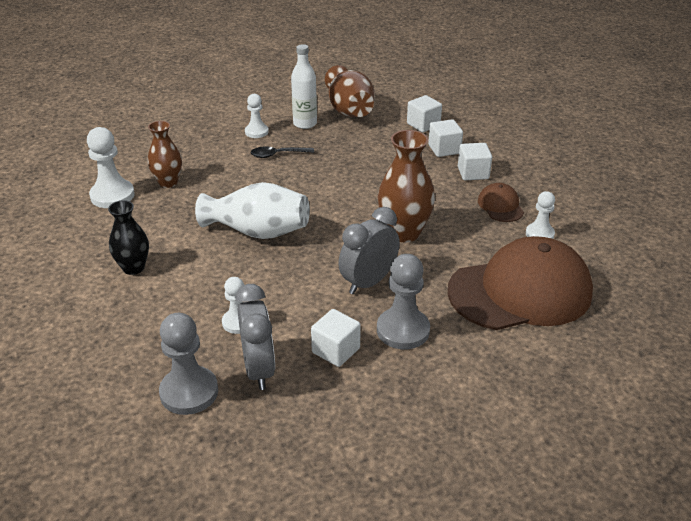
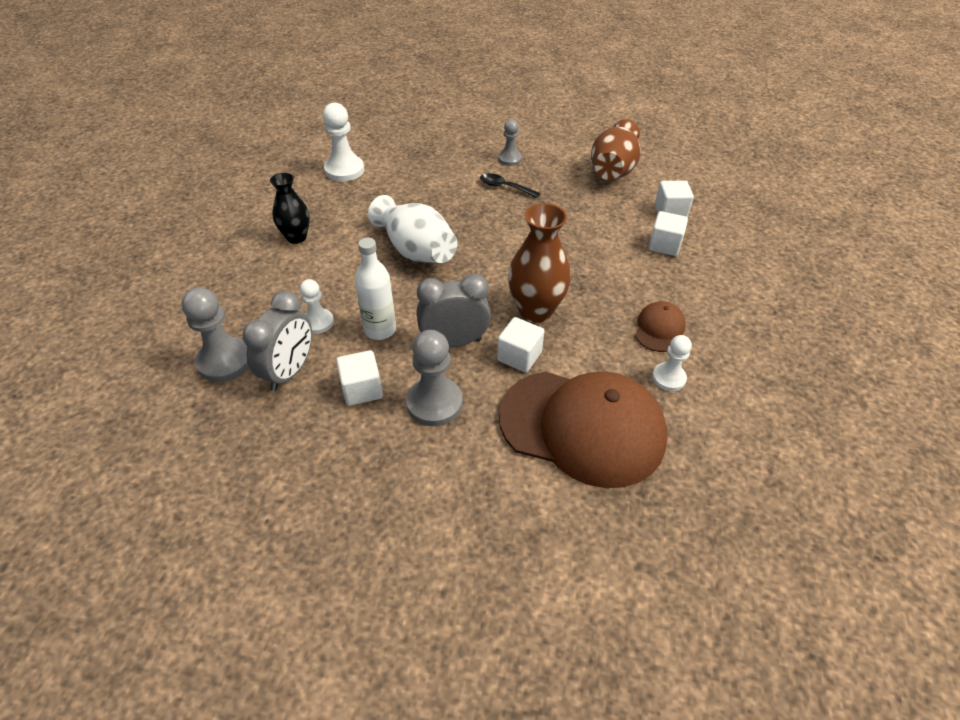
camera: 35 degrees right, 10 degrees up
(168, 182) = (394, 176): brown vase -> none
(256, 132) = (509, 159): white pawn -> grey pawn
(305, 124) = (559, 167): white bottle -> white bottle (380, 330)
(473, 173) = (667, 282): white cube -> white cube (519, 356)

